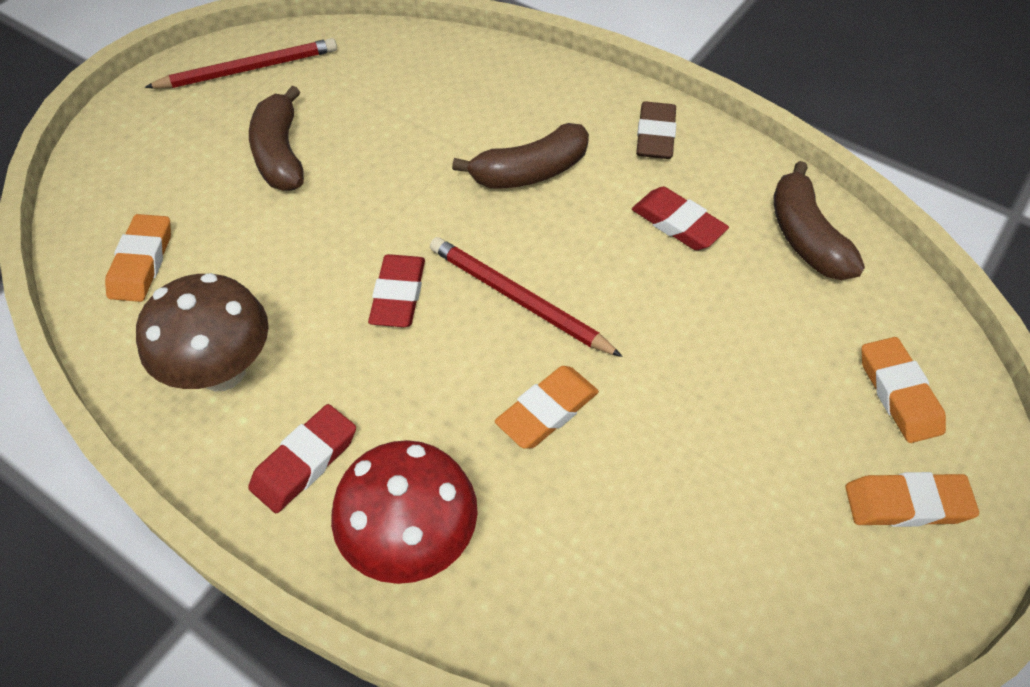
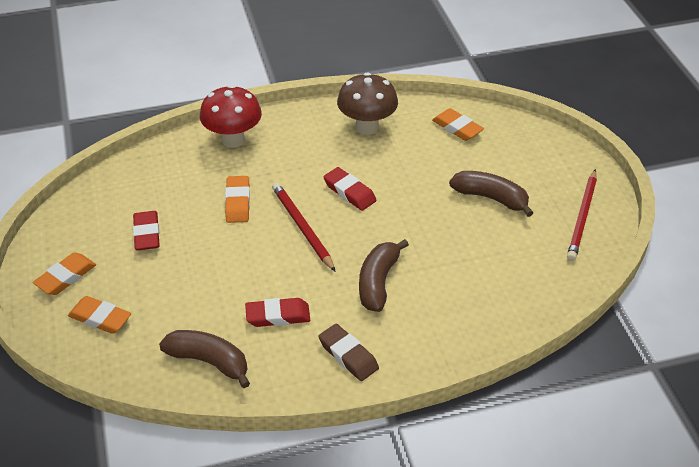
camera: 130 degrees right, 10 degrees down
(305, 462) = (298, 130): red eraser -> red eraser (147, 234)
(518, 299) = (302, 228): red pencil -> red pencil turned 105 degrees counterclockwise

